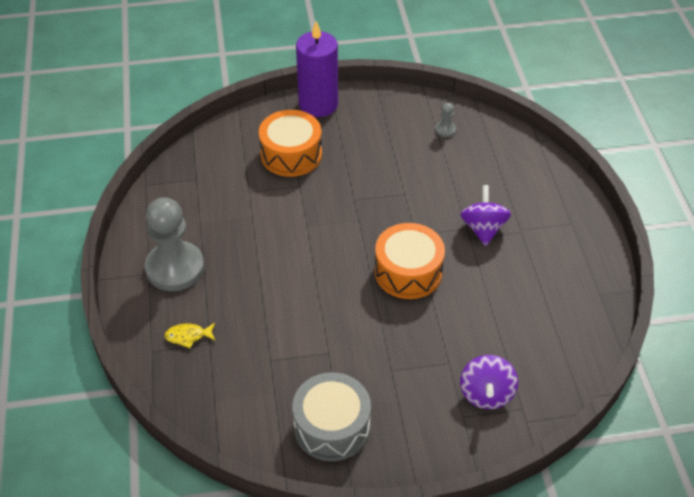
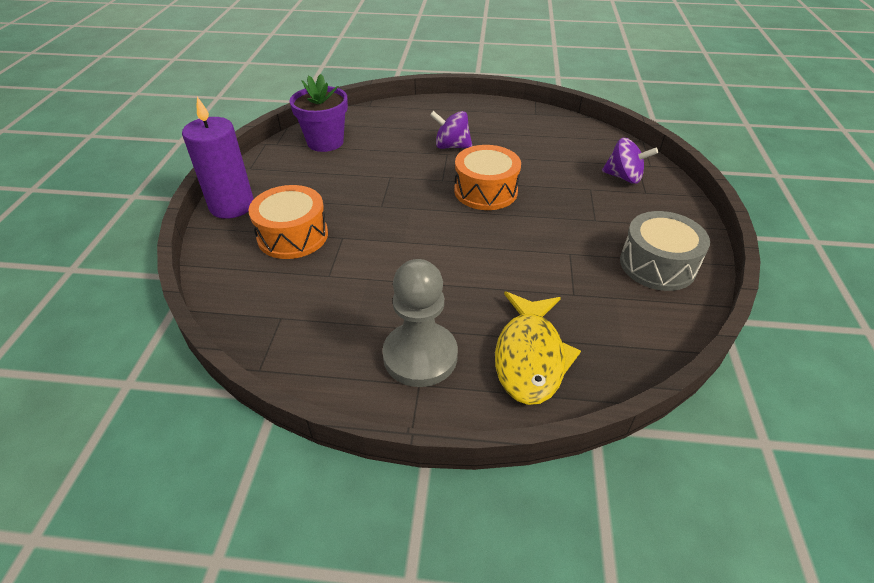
camera: 75 degrees left, 5 degrees down
(188, 336) = (530, 356): yellow fish -> yellow fish, size x2.34
(445, 130) = (325, 142): grey pawn -> purple flower pot

